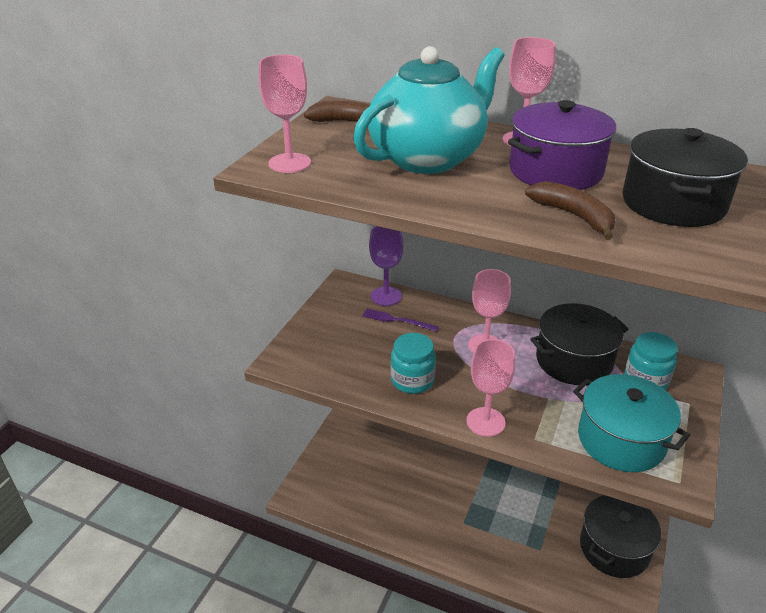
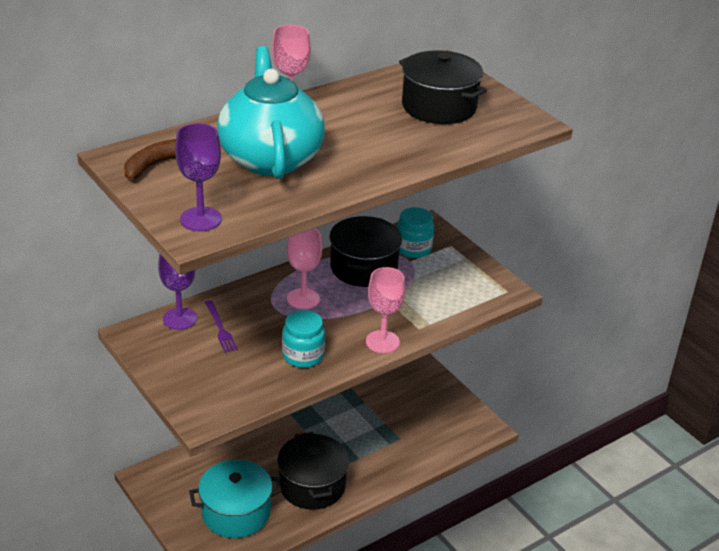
camera: 60 degrees left, 0 degrees up
(289, 163) = (201, 219): pink goblet -> purple goblet
(397, 320) = (220, 328): purple fork -> purple fork turned 75 degrees counterclockwise
(555, 171) = (352, 122): purple pot -> none
(574, 216) = (417, 145): brown banana -> none
(614, 548) = (431, 399): black pot -> black pot (312, 485)
(621, 440) = (455, 292): turquoise pot -> turquoise pot (236, 512)

